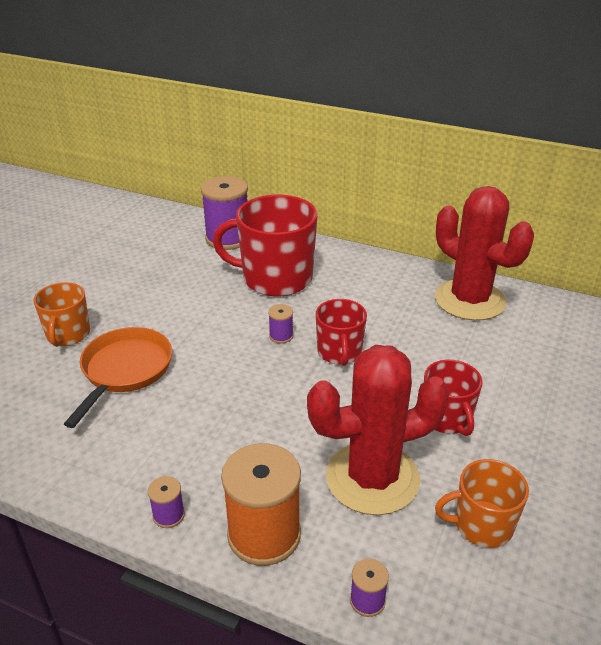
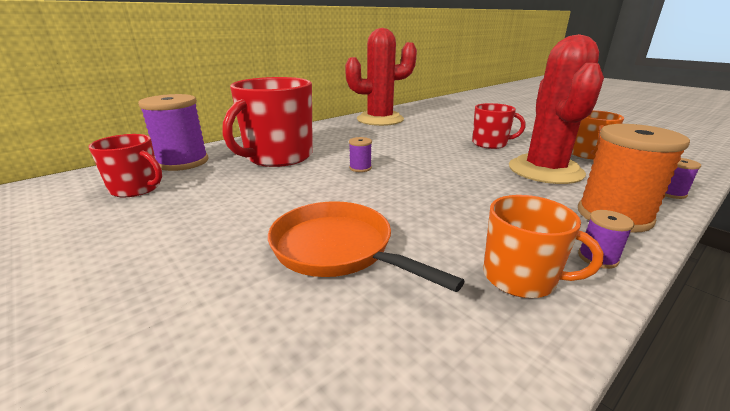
camera: 65 degrees left, 10 degrees down
(68, 334) = (206, 284): orange mug -> orange mug (520, 278)
(339, 352) = (401, 155): red mug -> red mug (136, 188)

